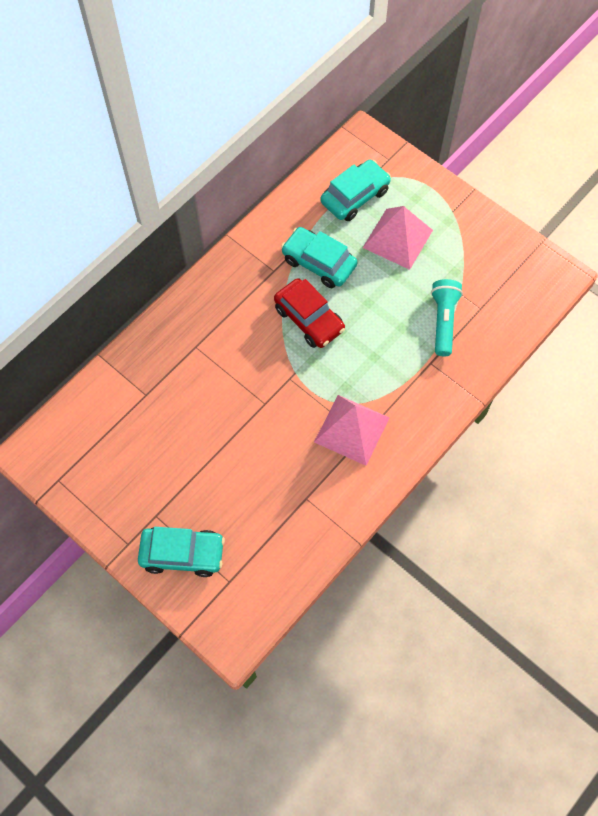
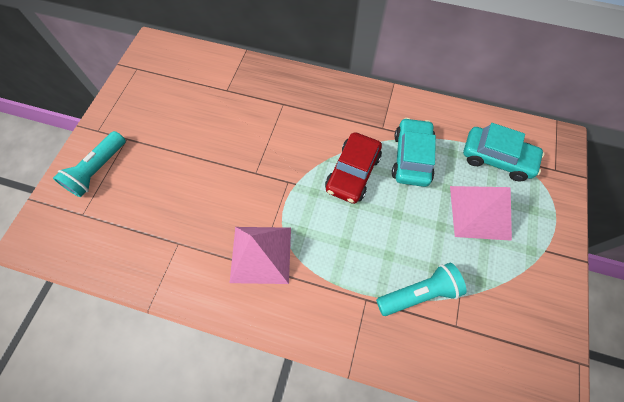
camera: 65 degrees right, 0 degrees up
(182, 554) = (98, 170): turquoise car -> turquoise flashlight

